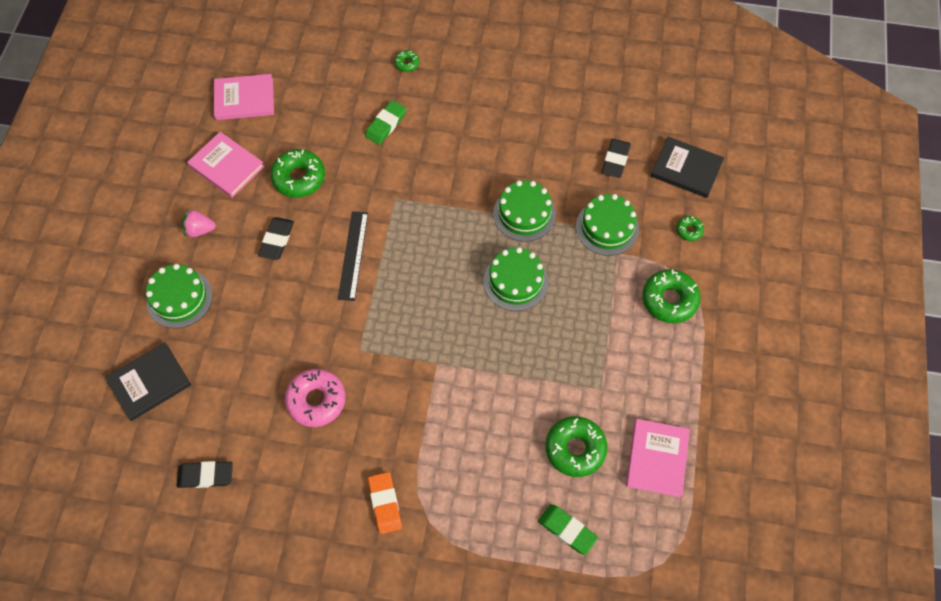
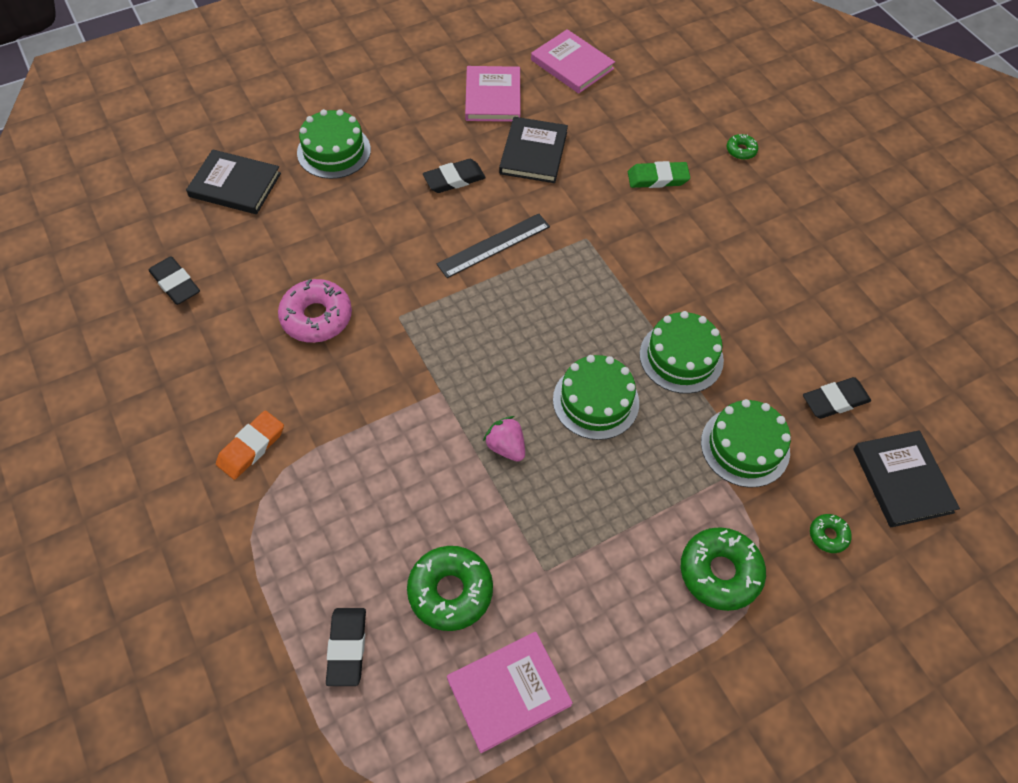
camera: 50 degrees right, 5 degrees down
(199, 230) = (412, 120): pink strawberry -> pink strawberry (506, 447)
(299, 178) = (533, 153): green donut -> black book
(567, 530) = (347, 647): green eraser -> black eraser

